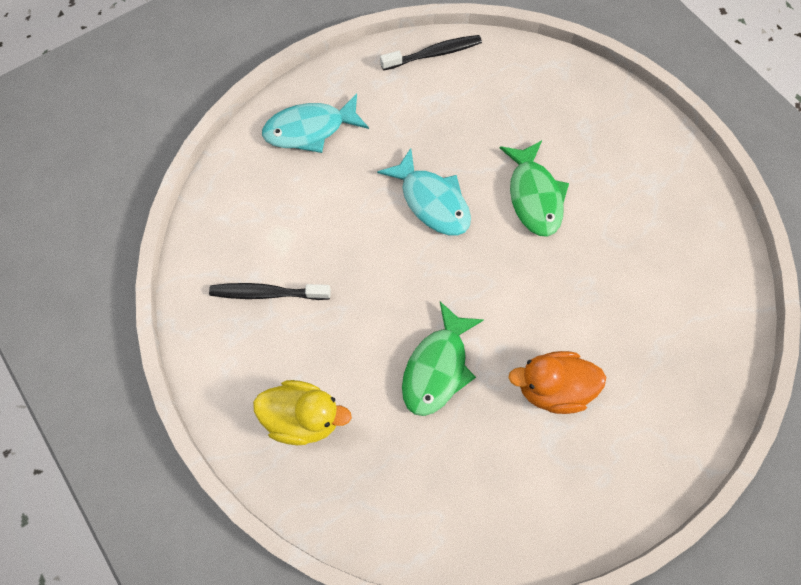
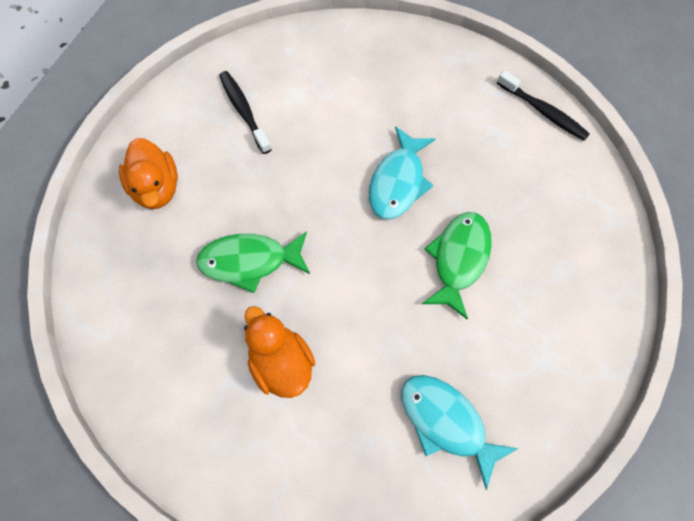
camera: 60 degrees right, 0 degrees up
(303, 418) = (156, 188): yellow duck -> orange duck
(310, 129) = (403, 64): turquoise fish -> turquoise fish (446, 422)
(534, 196) = (459, 259): green fish -> green fish turned 150 degrees clockwise

